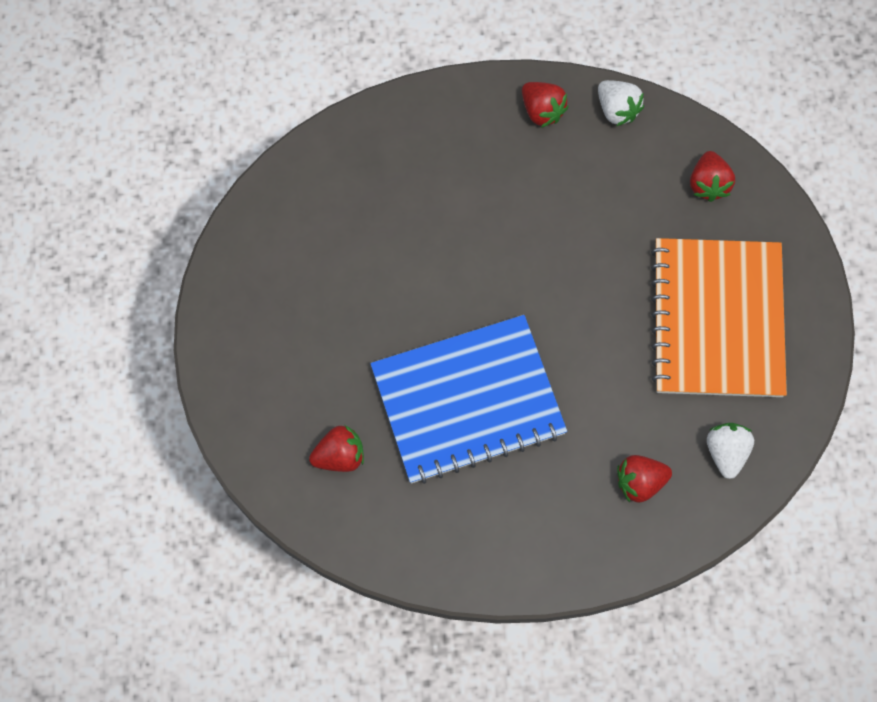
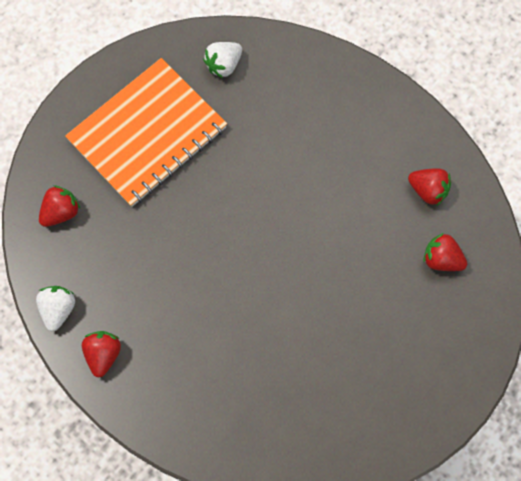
camera: 135 degrees left, 0 degrees up
(467, 400) = (336, 221): blue notebook -> none
(640, 482) = (286, 92): red strawberry -> red strawberry (428, 190)

